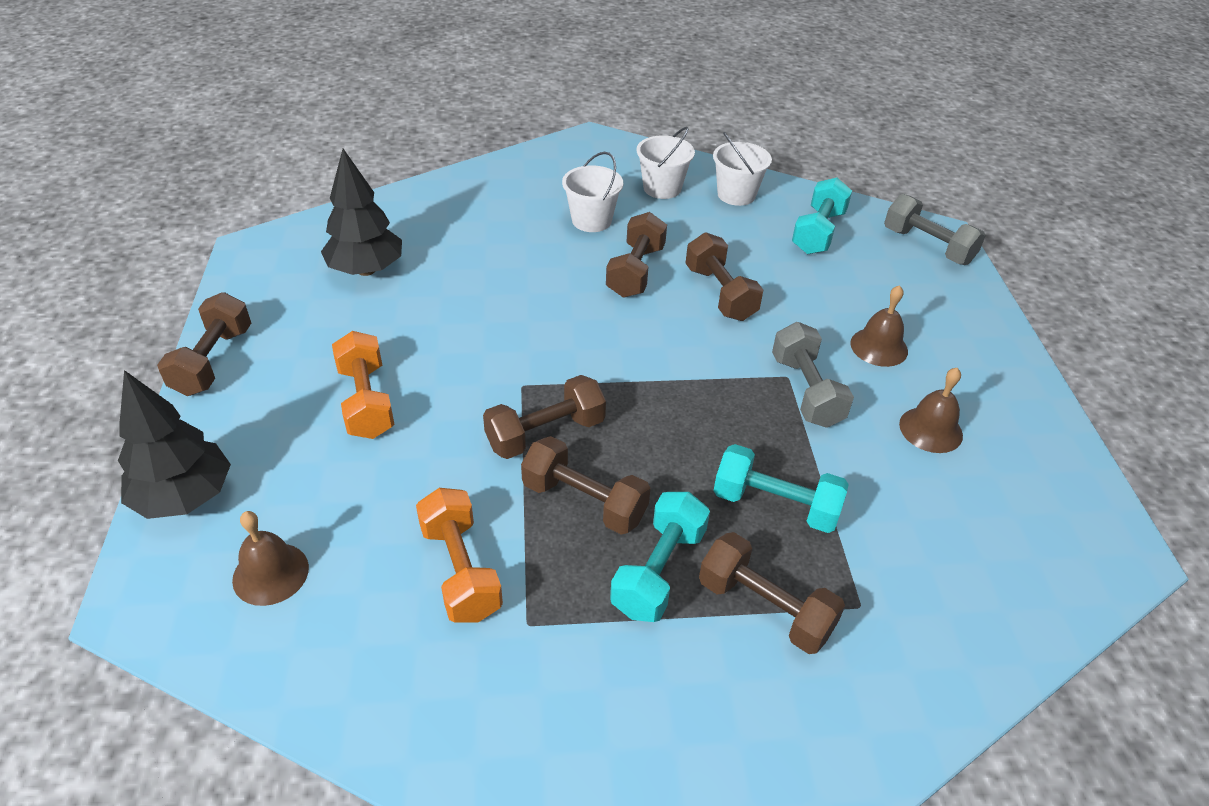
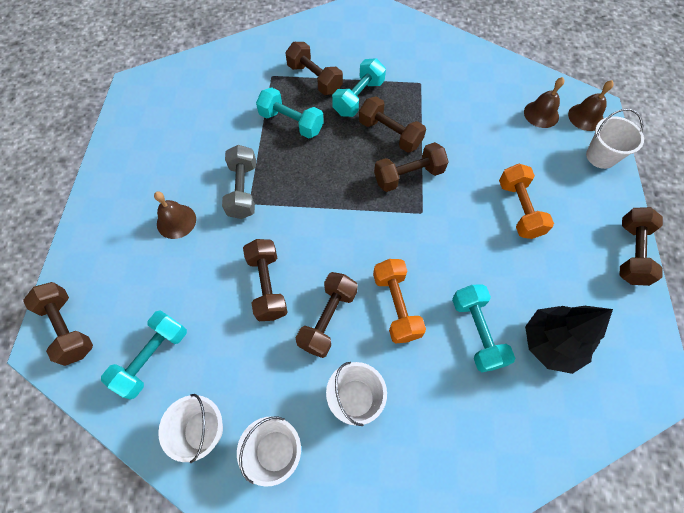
camera: 170 degrees left, 20 degrees up
(185, 497) = (601, 156): black tree -> white bucket
(454, 273) = (477, 332): none -> turquoise dumbbell
(460, 570) = (451, 107): orange dumbbell -> orange dumbbell (396, 306)
(927, 246) = (68, 328): grey dumbbell -> brown dumbbell
(930, 429) = (182, 157): brown bell -> brown bell (586, 117)

